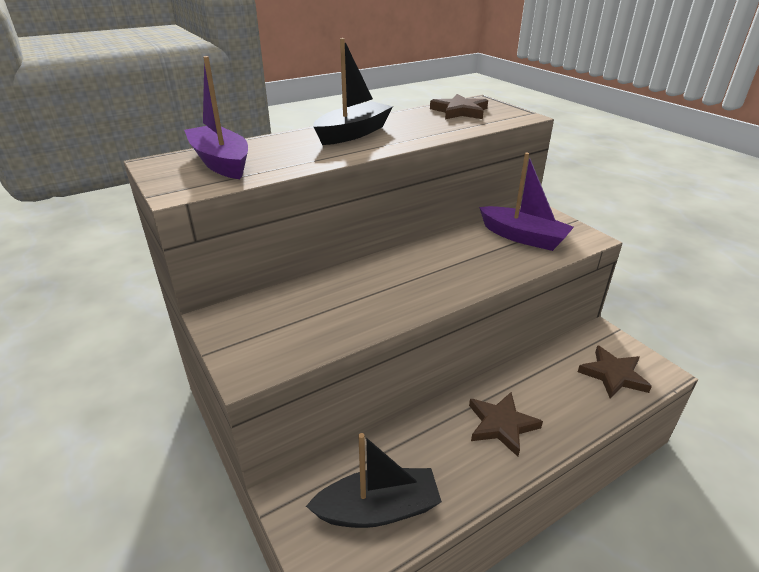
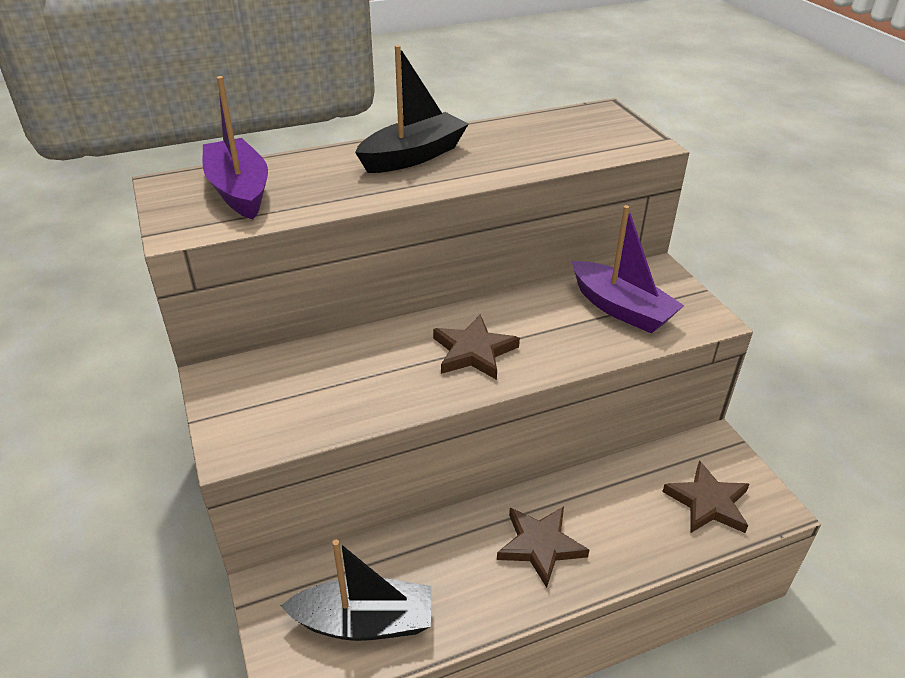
camera: 10 degrees right, 5 degrees up
(460, 111) = (567, 128): brown star -> brown star (474, 351)

